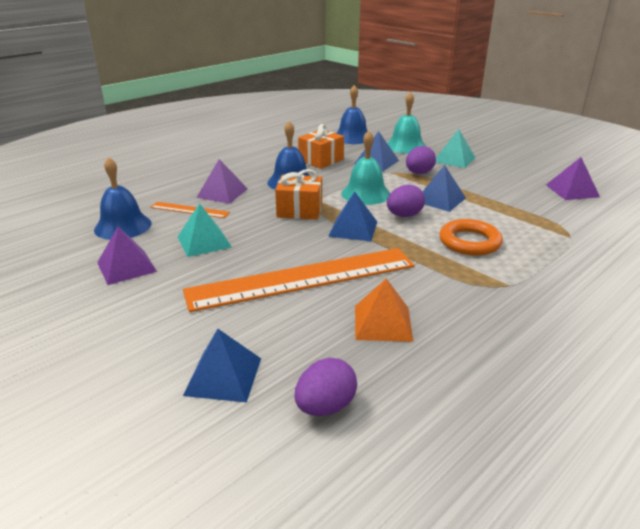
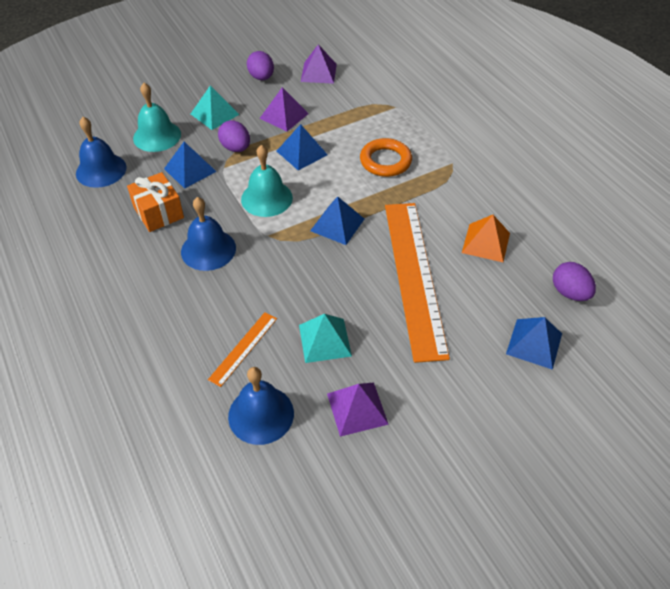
camera: 75 degrees left, 20 degrees up
(222, 193) = (209, 314): purple pyramid -> purple pyramid (284, 115)
(299, 210) = (283, 255): orange gift -> none
(404, 215) = (324, 185): purple egg -> purple egg (261, 77)

